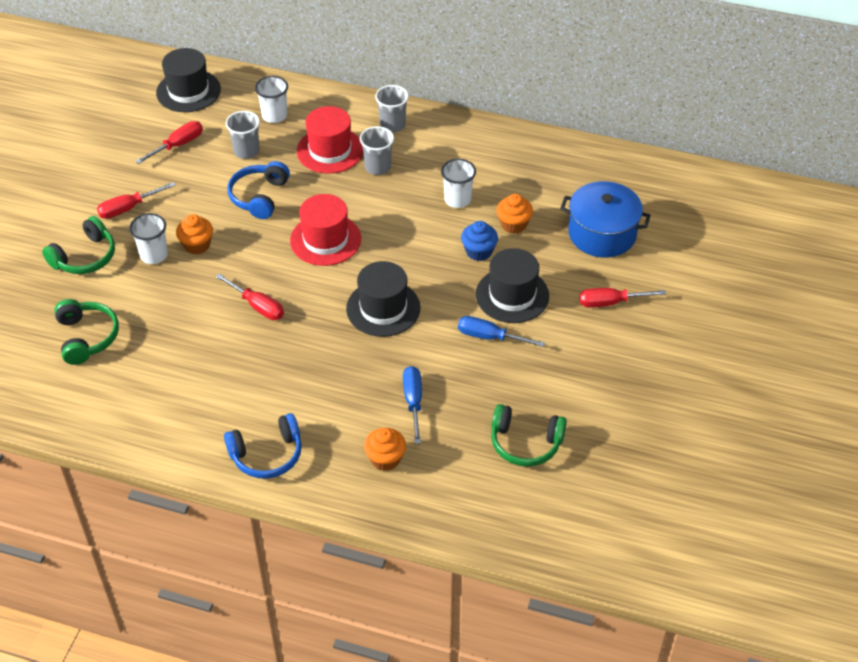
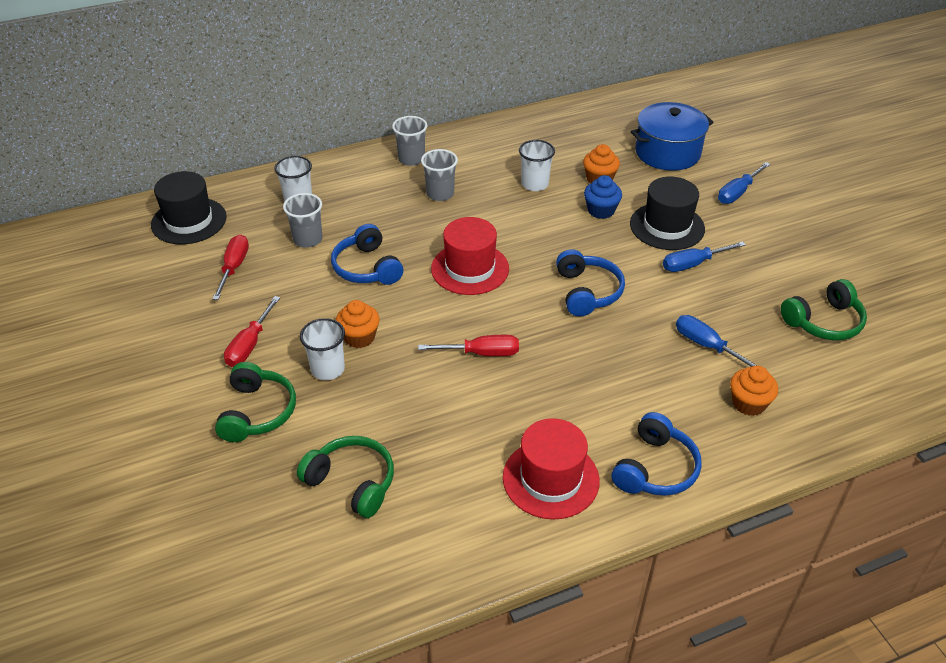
camera: 40 degrees left, 5 degrees down
(330, 150) = (383, 202): red hat -> red hat (551, 479)
(383, 308) = (587, 292): black hat -> blue headphones
(611, 302) = (738, 192): red screwdriver -> blue screwdriver

